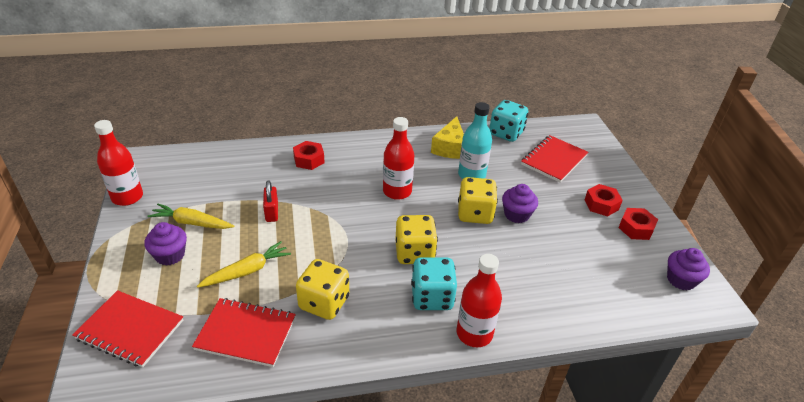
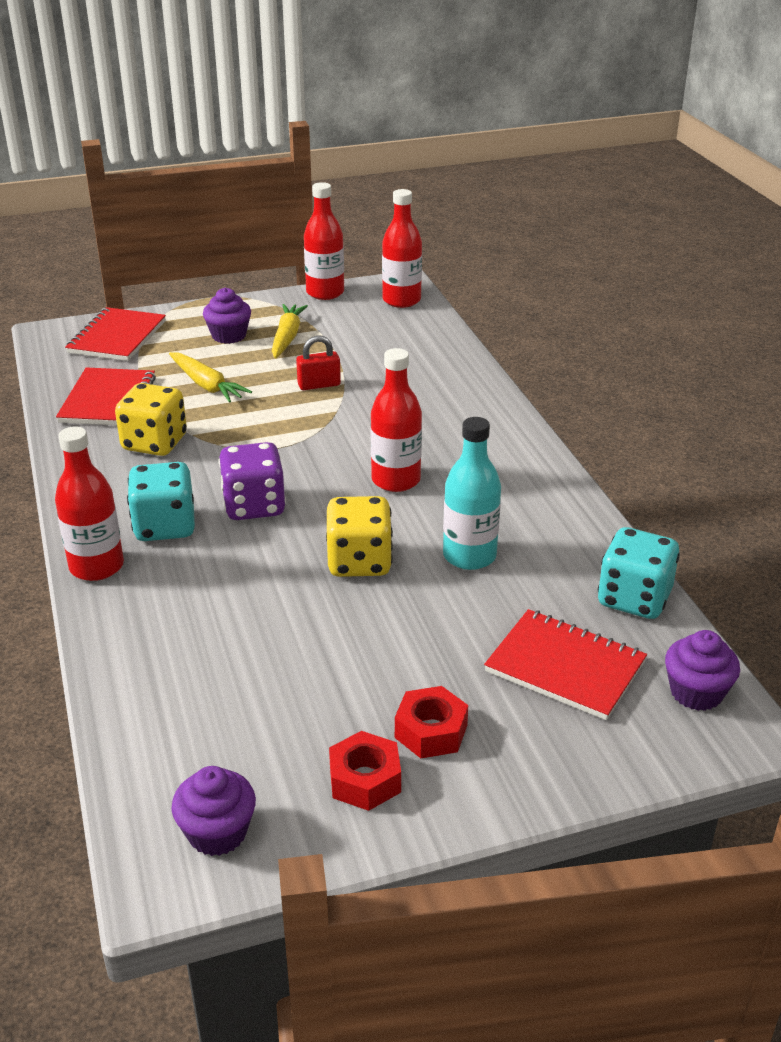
camera: 85 degrees right, 5 degrees down
(166, 162) = (401, 300): none -> red bottle
(309, 160) = (448, 396): red nut -> none
(414, 253) = (254, 506): yellow dice -> purple dice
(450, 148) = (545, 528): yellow cheese -> none
(516, 214) = (369, 610): purple cupcake -> purple cupcake (696, 692)

